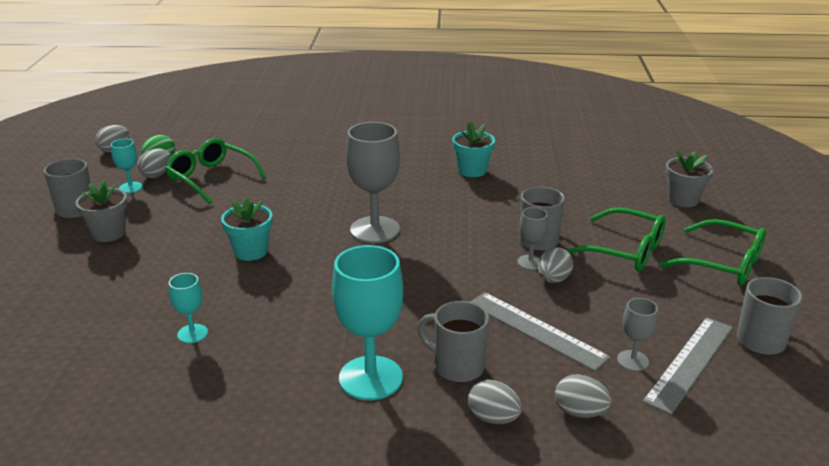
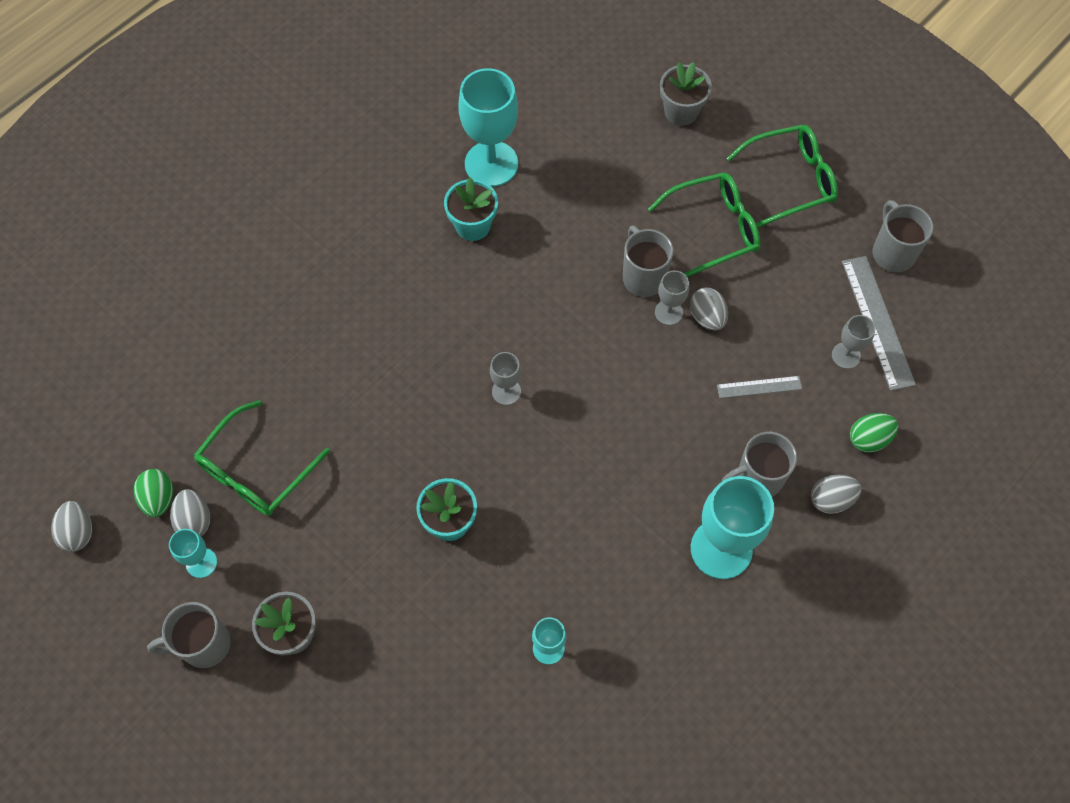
camera: 50 degrees left, 35 degrees up
(211, 178) = (256, 471): green glasses -> green glasses turned 45 degrees counterclockwise
(375, 230) = (506, 391): grey goblet -> grey goblet, size x0.50
(523, 158) = (491, 164): none -> turquoise goblet
(536, 330) = (759, 387): grey ruler -> grey ruler, size x0.55
(580, 412) = (869, 439): grey egg -> green egg

